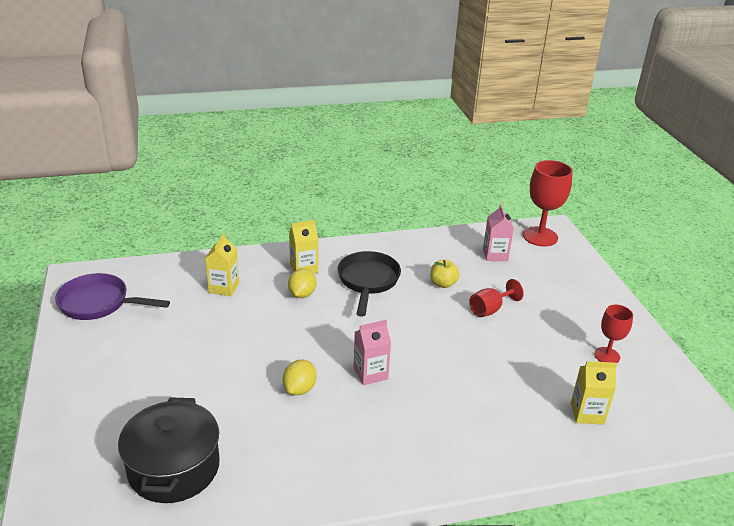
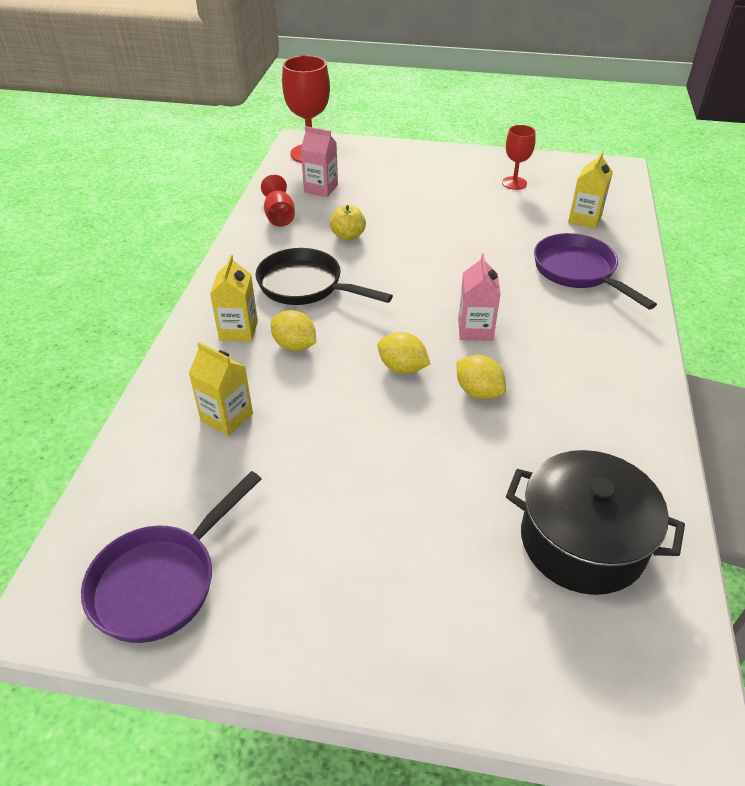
camera: 65 degrees left, 10 degrees up
(306, 346) = (402, 368): none -> yellow lemon
(490, 309) = (411, 221): red goblet -> red goblet (279, 216)
(493, 421) = (578, 272): none -> purple pan

